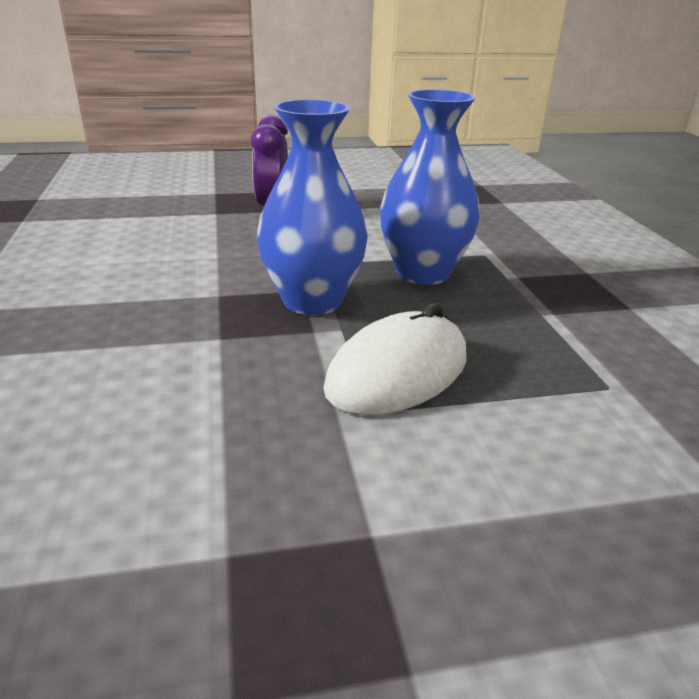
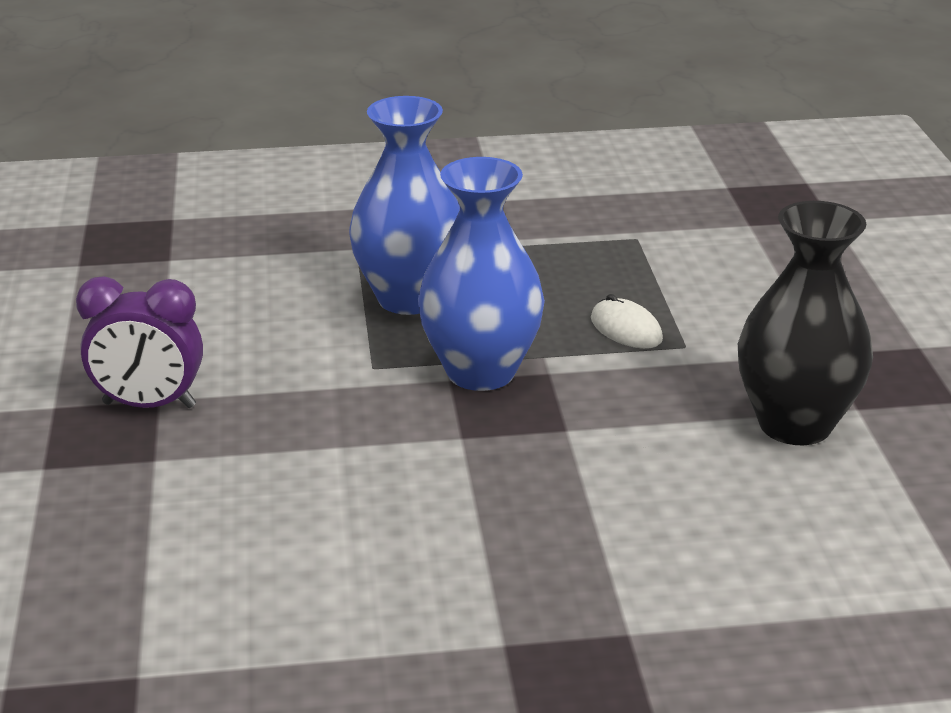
camera: 85 degrees left, 0 degrees up
(198, 485) = (795, 424): none -> black vase
(398, 373) = (626, 329): white mouse -> white mouse, size x0.52

